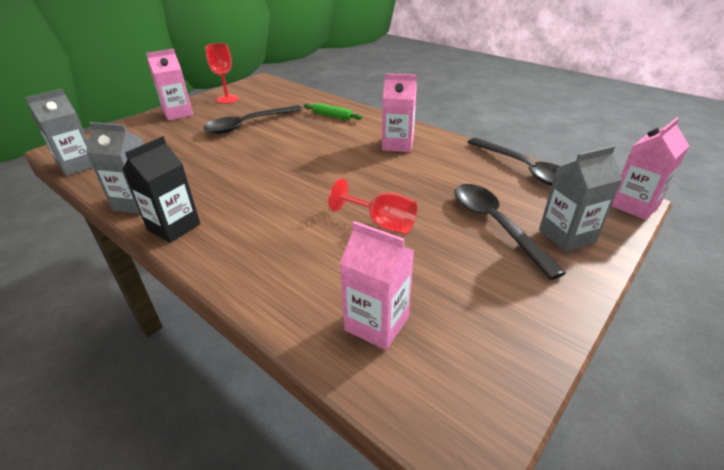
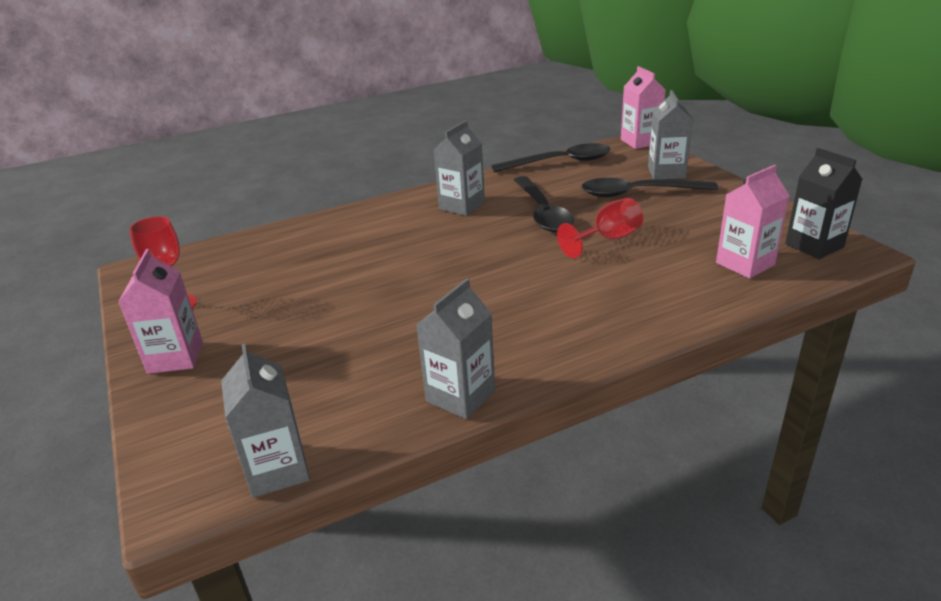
camera: 65 degrees left, 5 degrees down
(174, 227) = (542, 365): black carton -> black carton (814, 245)
(248, 125) = (301, 293): black spoon -> black spoon (542, 213)
(332, 116) = (345, 231): green rolling pin -> none
(397, 145) = (462, 206): pink carton -> grey carton

